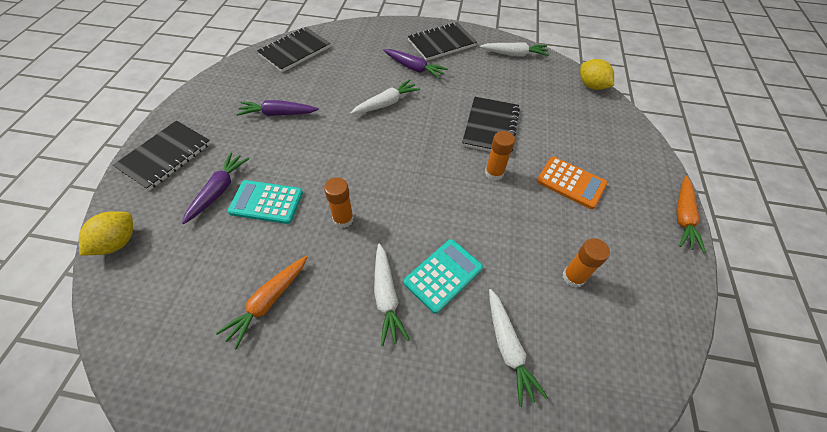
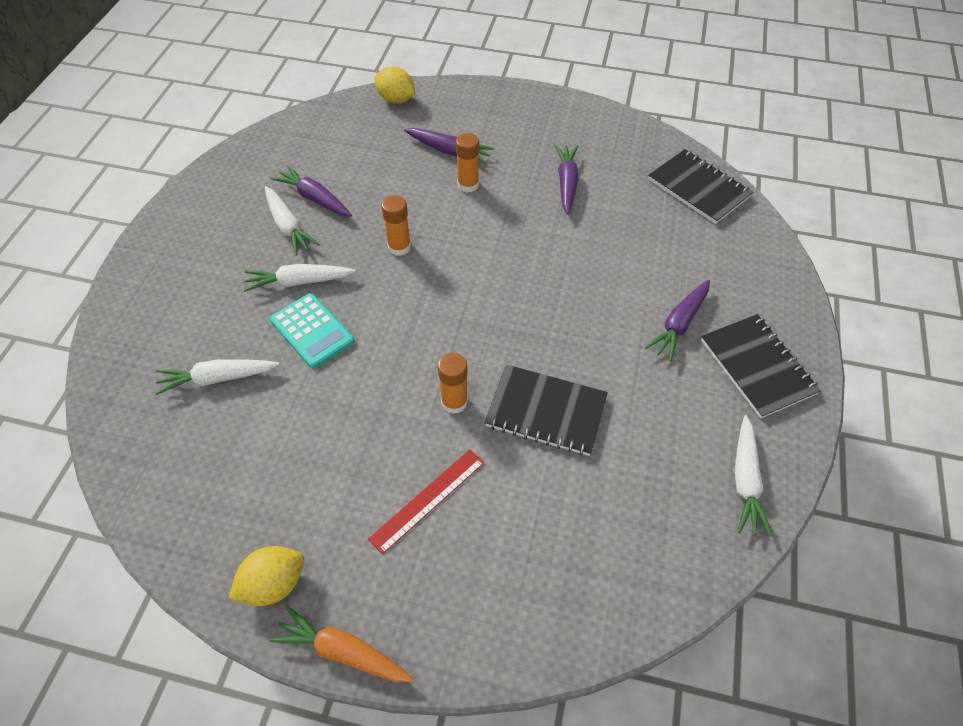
camera: 95 degrees right, 0 degrees up
(165, 156) = (499, 107): black notebook -> none
(266, 202) = (429, 186): turquoise calculator -> none
(268, 302) = (314, 198): orange carrot -> purple carrot
(386, 103) = (592, 287): white carrot -> white carrot (288, 226)
(571, 183) = (427, 499): orange calculator -> red ruler
(573, 277) = (280, 462): orange glue stick -> orange glue stick (468, 185)
(591, 86) = (665, 604): yellow lemon -> yellow lemon (273, 584)

